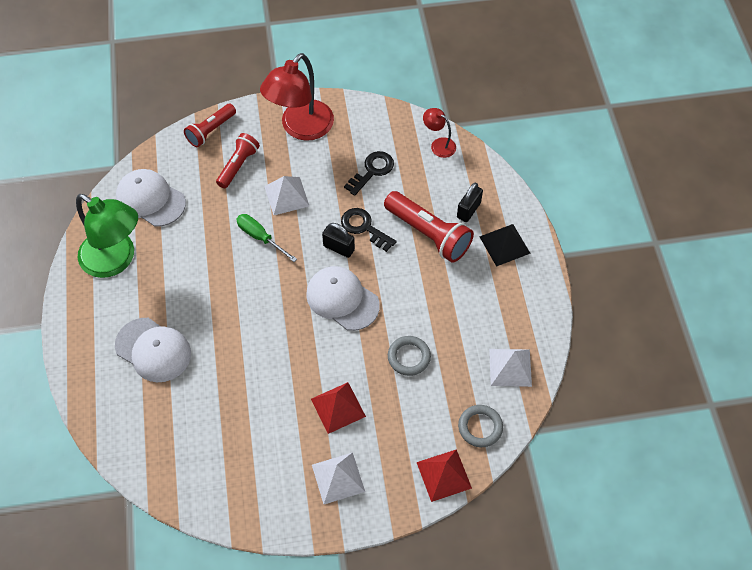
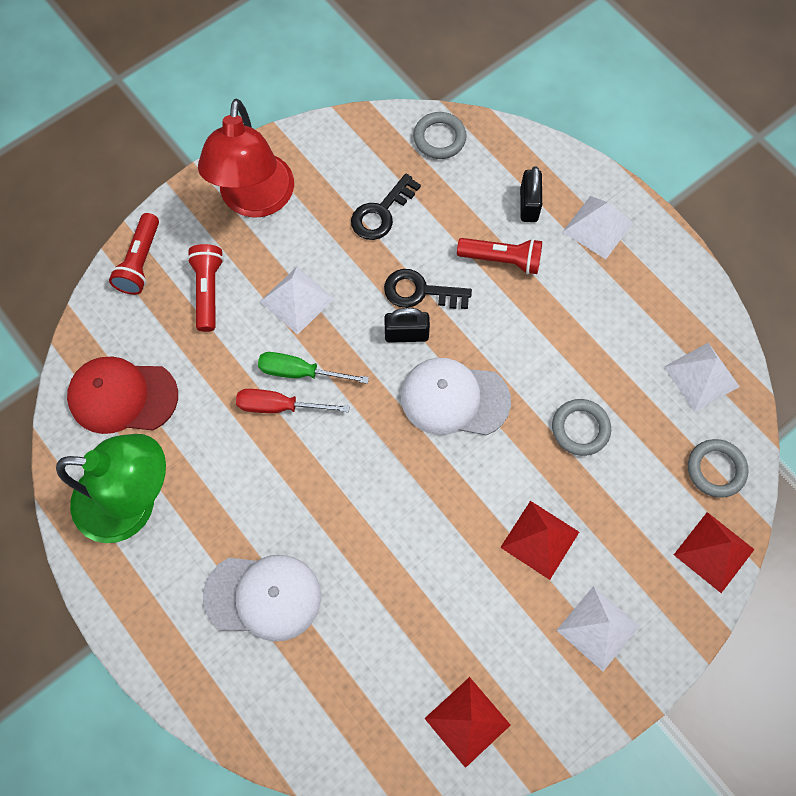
camera: 30 degrees left, 10 degrees up
(150, 199) = (122, 396): white cap -> red cap
(222, 485) = (467, 721): none -> red pyramid
(235, 250) = (279, 406): none -> red screwdriver
(372, 171) = (381, 213): black key -> black key turned 150 degrees counterclockwise
(429, 234) = (502, 259): red flashlight -> red flashlight, size x0.63
(439, 145) = (439, 138): red lamp -> grey ring
(504, 245) = (598, 227): black pyramid -> white pyramid

